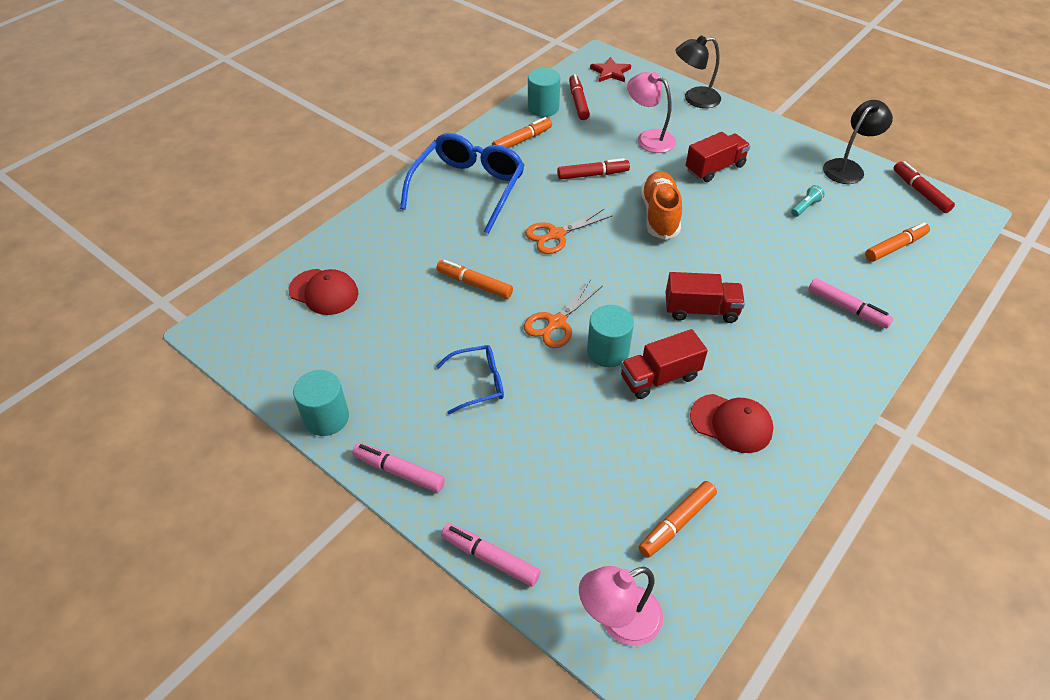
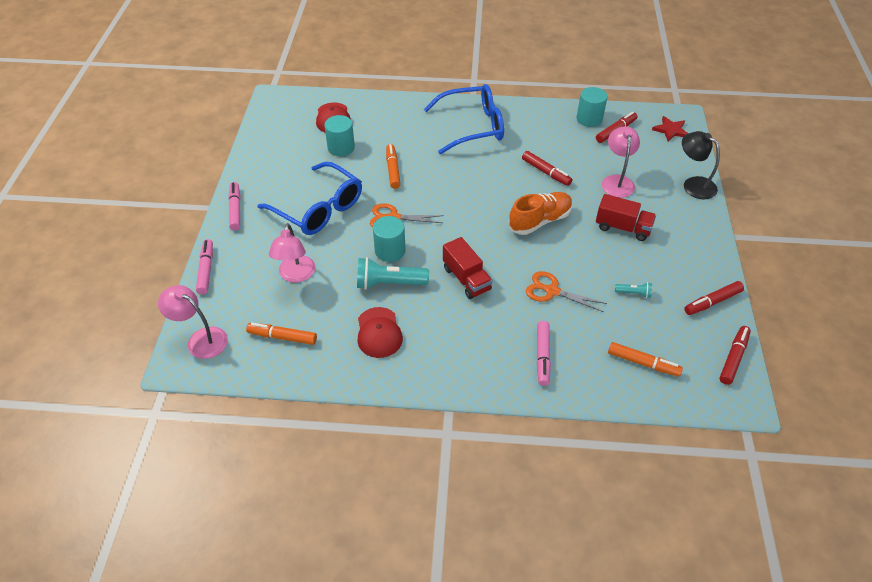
camera: 55 degrees right, 0 degrees up
(326, 417) = (249, 166): turquoise cylinder -> turquoise cylinder (341, 148)
(478, 383) = (318, 208): blue glasses -> blue glasses, size x1.90
(522, 140) = (544, 126): orange marker -> none
(556, 235) = (470, 183): orange scissors -> orange scissors (552, 291)
(579, 460) = (296, 275): none -> pink lamp
(659, 377) = (389, 283): red truck -> turquoise flashlight
(848, 168) = (712, 302): black lamp -> red marker

